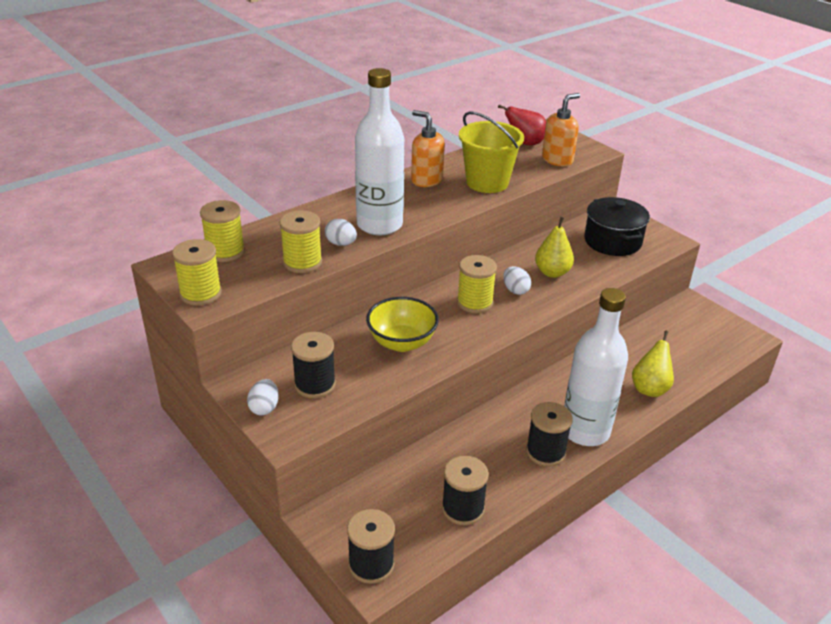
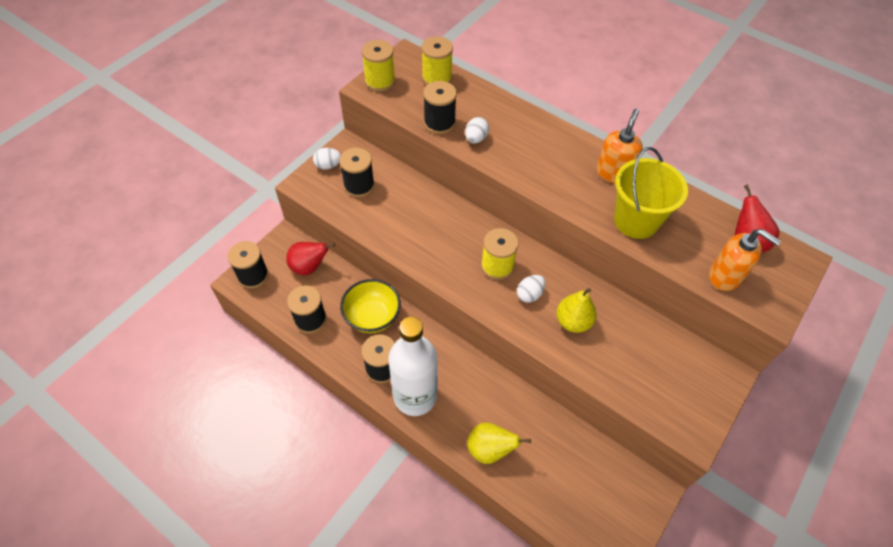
camera: 75 degrees right, 20 degrees up
(302, 262) = (439, 123): yellow spool -> black spool
(379, 225) = (516, 156): white bottle -> none
(379, 499) = (309, 267): none -> red pear
(402, 342) = (424, 226): yellow bowl -> yellow bowl (372, 317)
(612, 241) = (661, 373): black pot -> none

